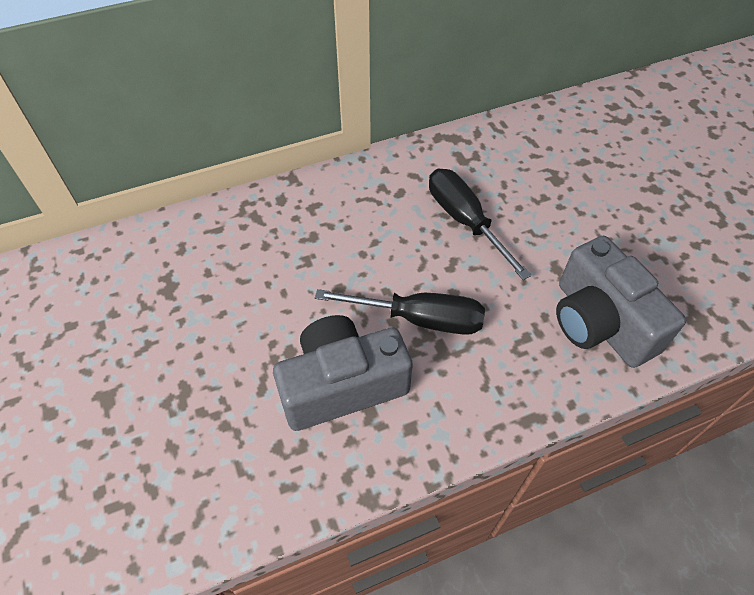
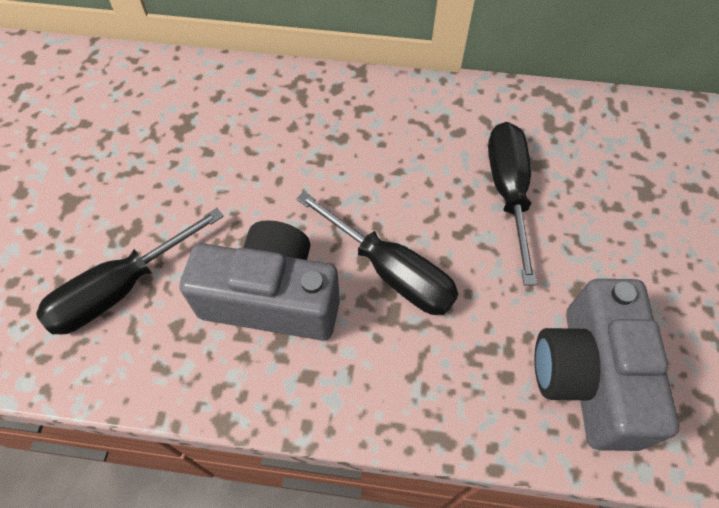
camera: 30 degrees right, 5 degrees up
(208, 444) = (121, 288): none -> black screwdriver

